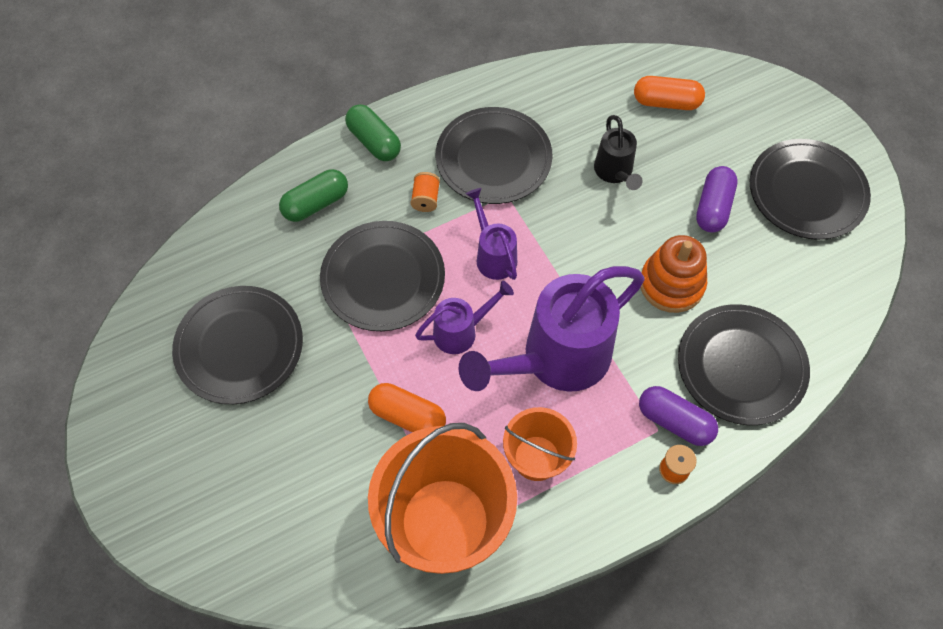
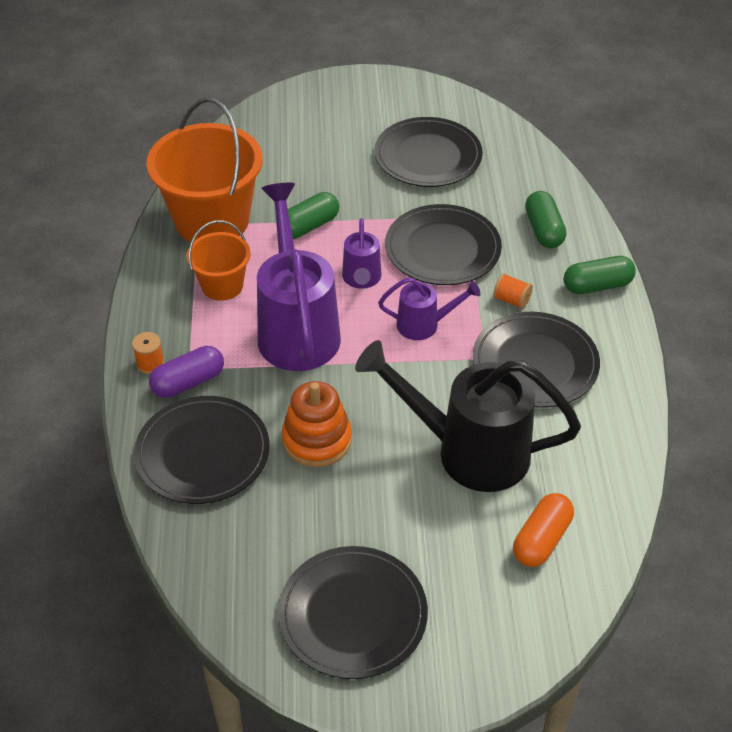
camera: 115 degrees right, 15 degrees down
(407, 416) = (308, 226): orange capsule -> green capsule
(615, 172) = (470, 451): black watering can -> black watering can, size x2.02
(713, 207) = (382, 516): purple capsule -> none

